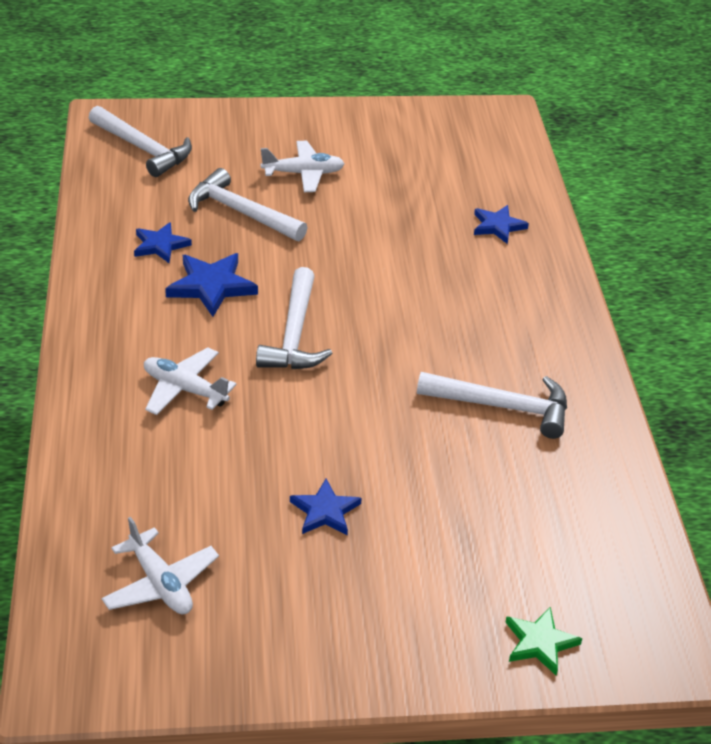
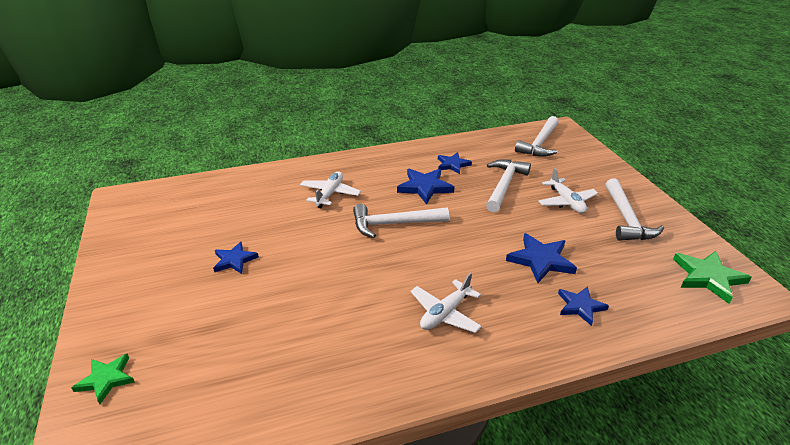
camera: 80 degrees right, 5 degrees down
(160, 584) = (180, 212): white plane -> white plane (445, 313)
(413, 229) = (540, 260): none -> blue star
(475, 131) = (708, 277): none -> green star
(503, 407) = (351, 333): white hammer -> white hammer (626, 219)

